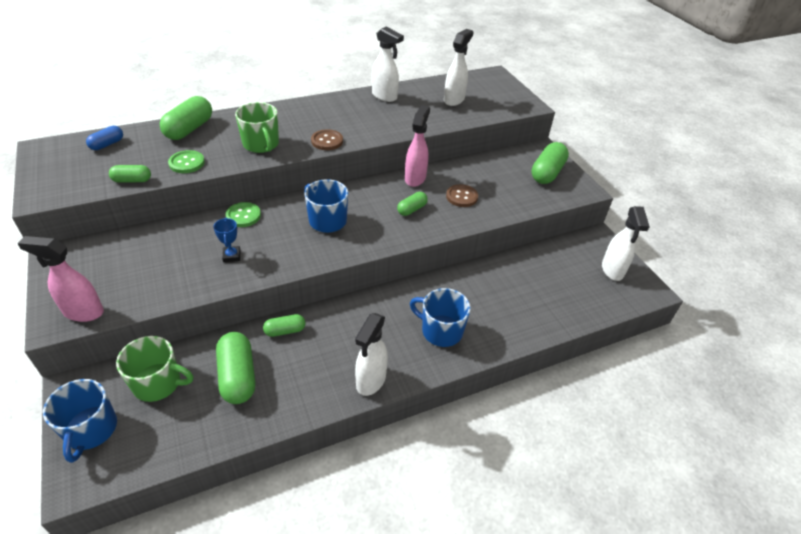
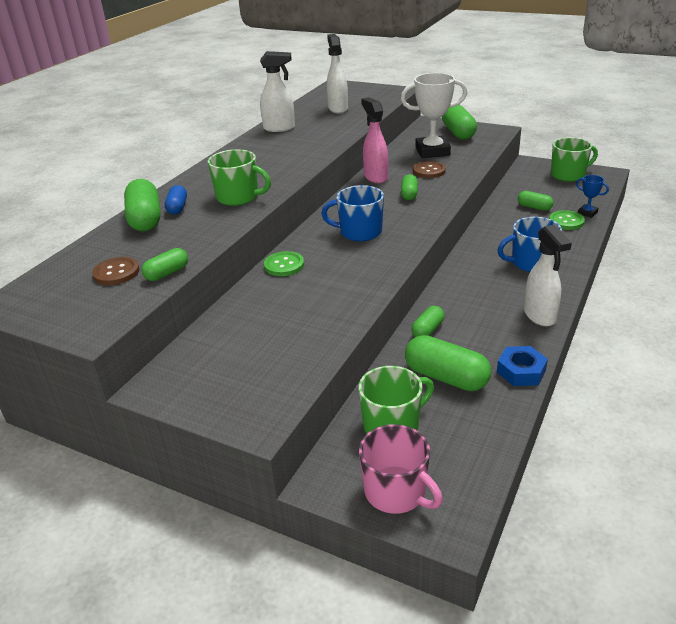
camera: 35 degrees left, 10 degrees down
(83, 312) = (270, 401): pink spray bottle -> none
(91, 430) = (396, 492): blue mug -> pink mug
(107, 144) = (79, 266): blue capsule -> blue capsule (177, 208)
(187, 163) = (195, 238): green button -> green button (566, 221)
(232, 256) = (327, 292): blue trophy -> blue trophy (587, 213)
(285, 413) = (521, 371): none -> blue nut
(327, 141) = (291, 171): brown button -> brown button (116, 273)
(495, 179) = (432, 151): none -> white trophy
(528, 282) = (534, 207): none -> green capsule
(612, 270) = (568, 175): white spray bottle -> green mug

